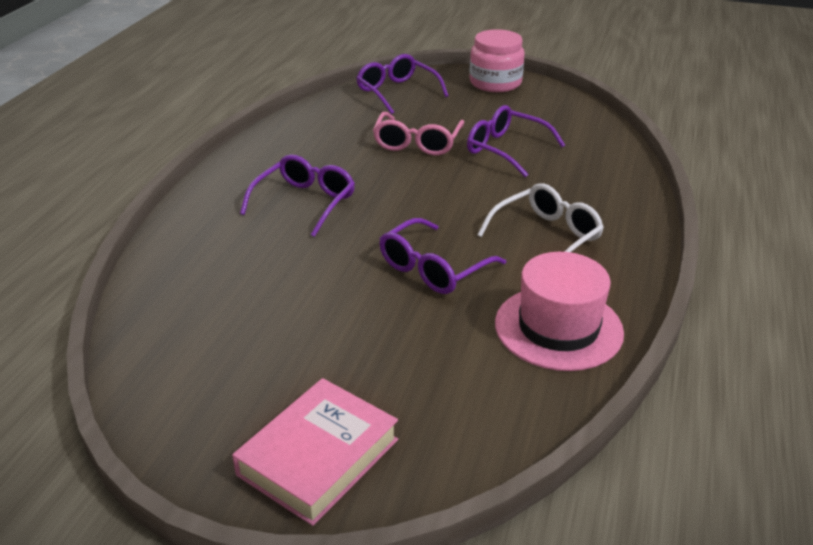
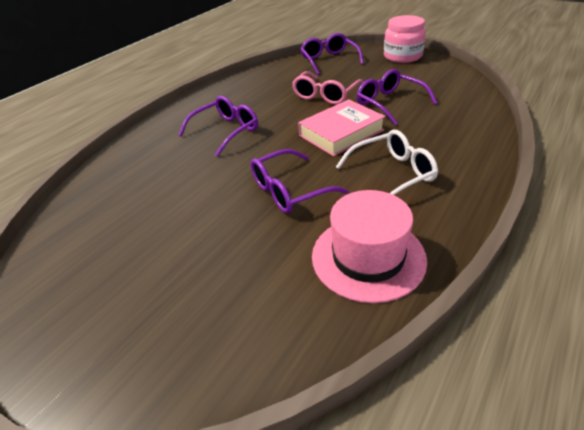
camera: 20 degrees right, 5 degrees up
(318, 457) = (112, 345): pink book -> pink book (341, 133)

